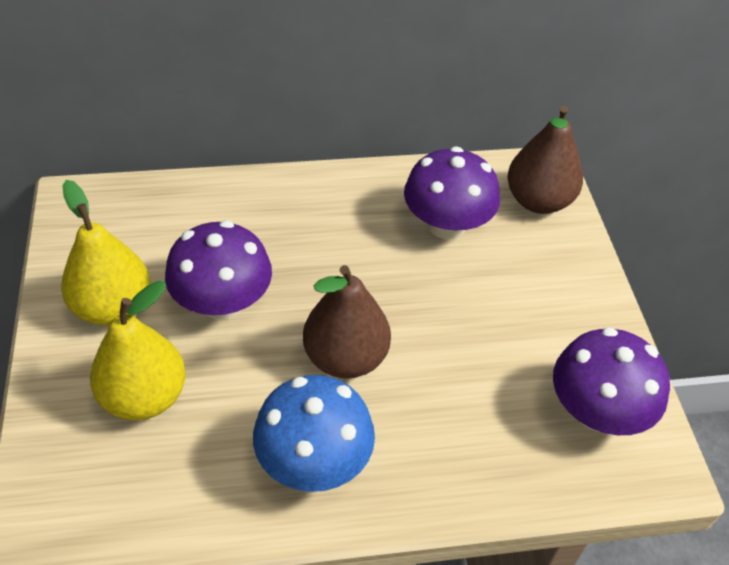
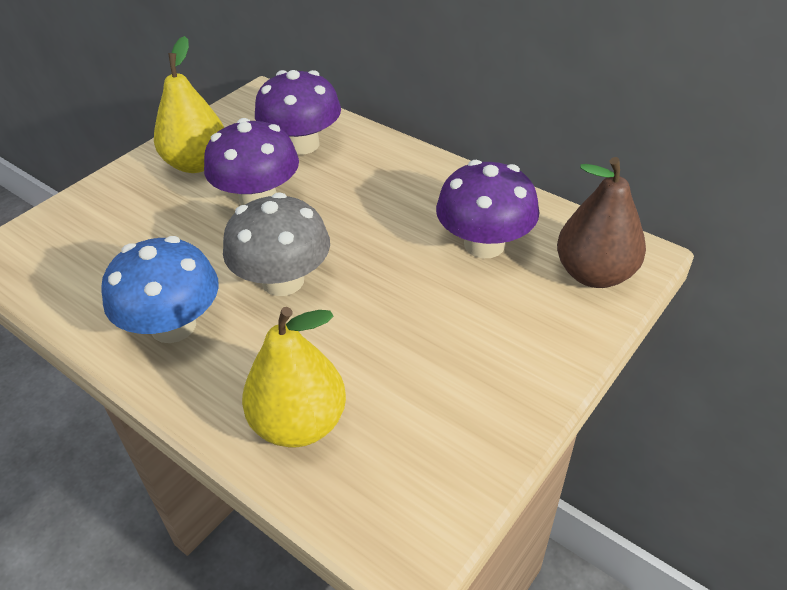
camera: 50 degrees right, 5 degrees down
(144, 397) = (142, 221): yellow pear -> yellow pear (299, 423)
(345, 358) = (283, 281): brown pear -> grey mushroom
(597, 411) = (413, 457): purple mushroom -> purple mushroom (302, 144)

